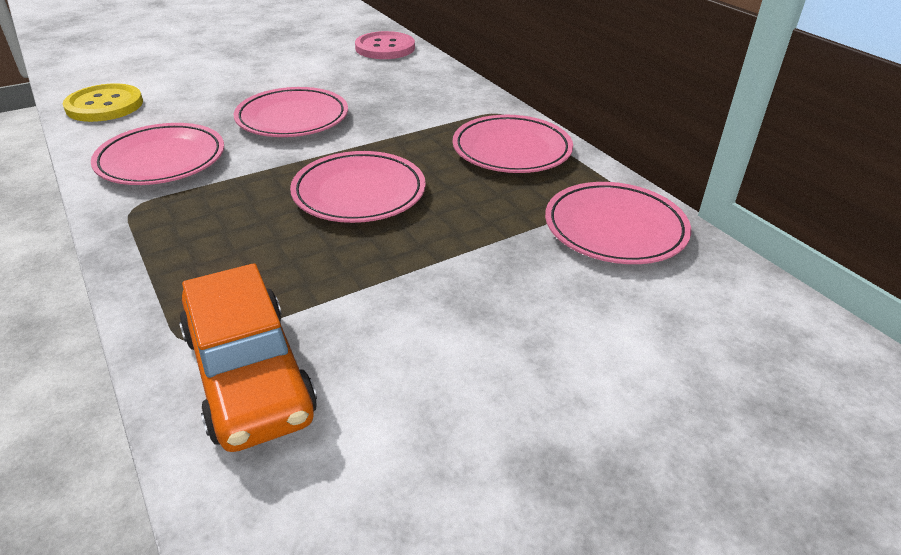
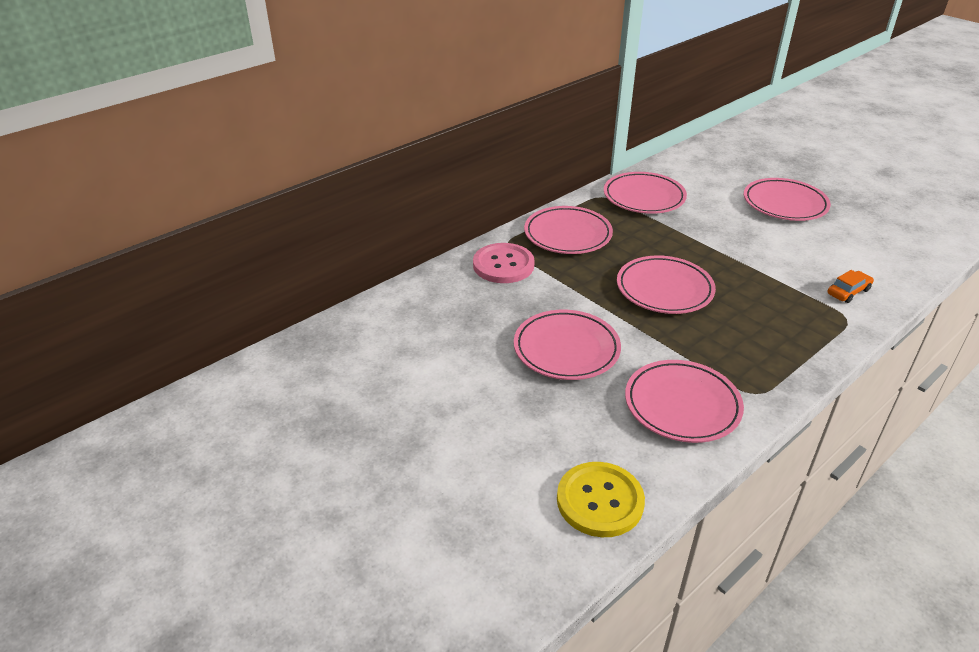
camera: 100 degrees left, 0 degrees up
(249, 374) = (848, 292): orange car -> orange car, size x0.46
(385, 48) = (369, 326): pink button -> pink button (503, 265)
(585, 407) = (784, 204): none -> pink plate

